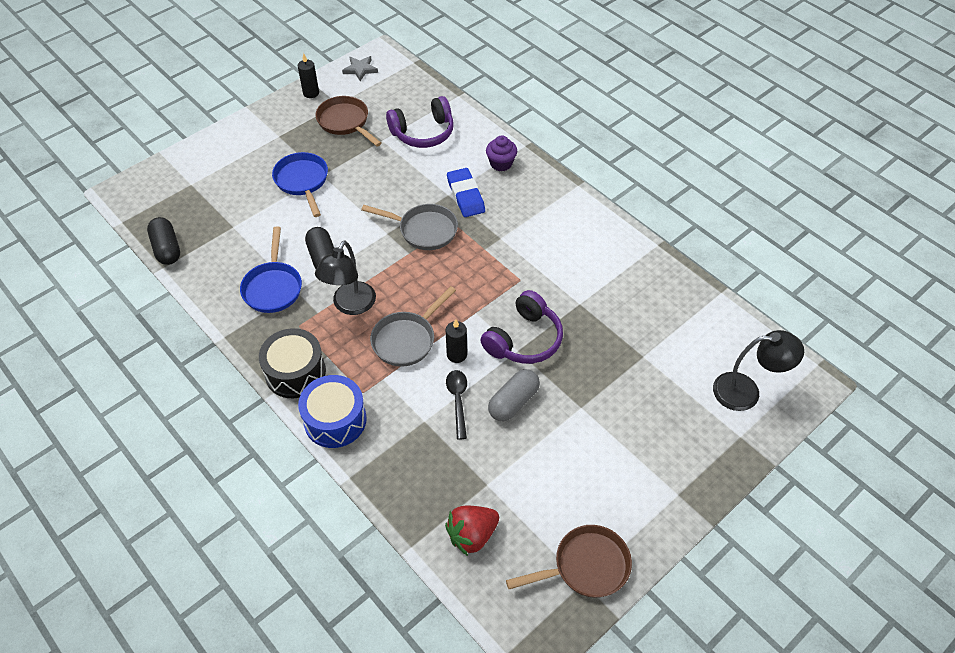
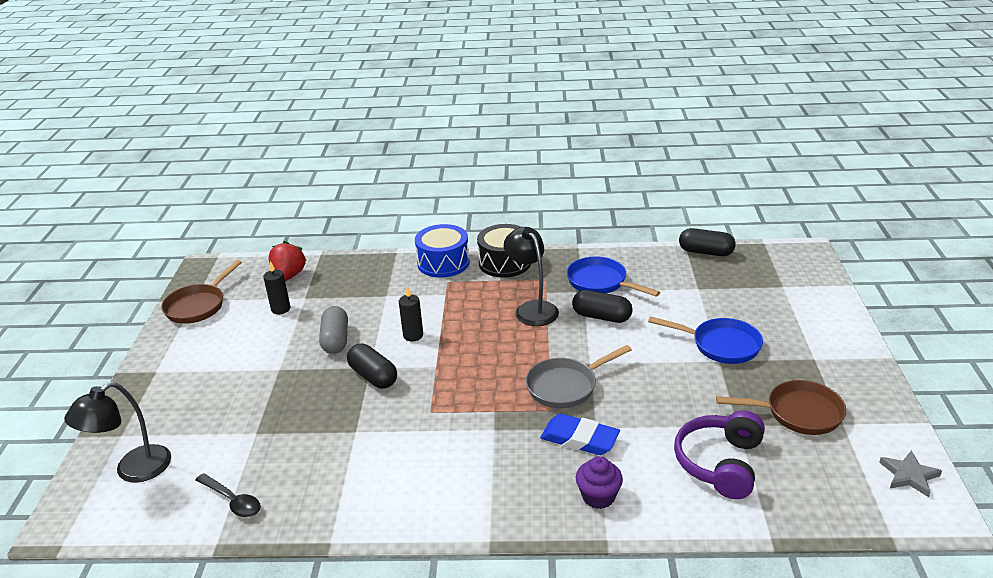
camera: 135 degrees right, 20 degrees down
(311, 93) = (883, 412): black candle -> black candle (281, 309)
(406, 339) = (462, 319): grey pan -> none
(458, 400) = (377, 316): black spoon -> black spoon (232, 501)
(524, 339) = (373, 376): purple headphones -> black capsule

